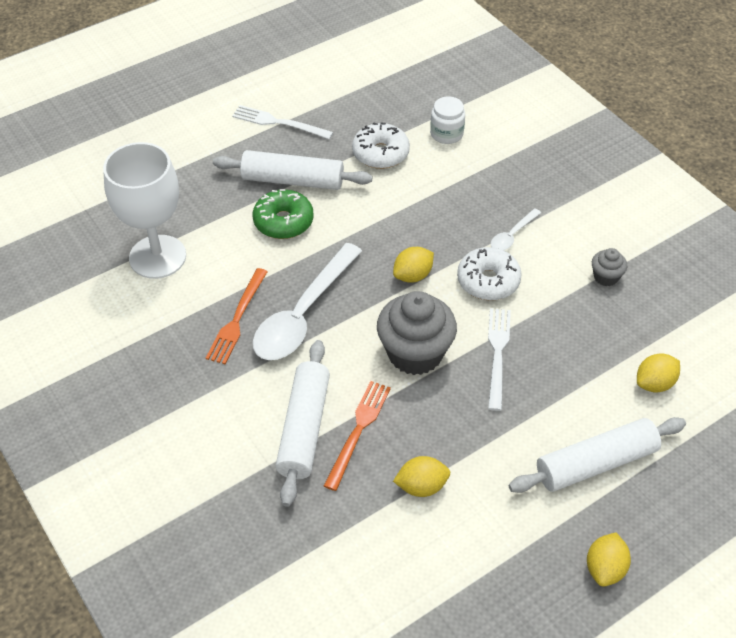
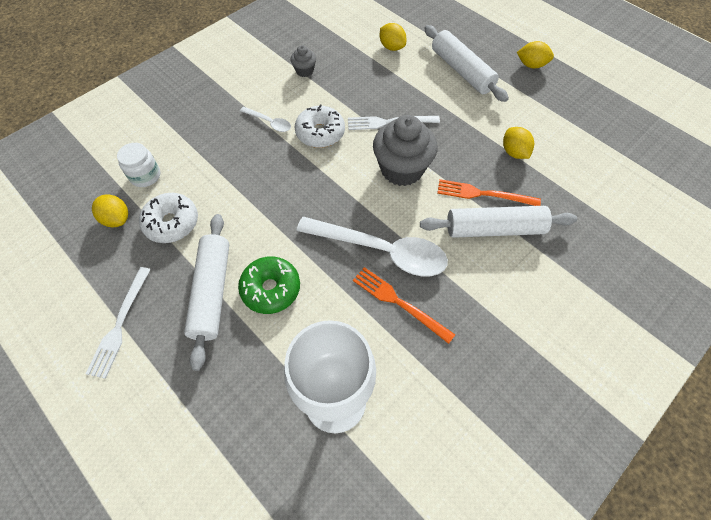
camera: 100 degrees left, 10 degrees up
(237, 319) = (399, 302): orange fork -> orange fork turned 150 degrees counterclockwise
(413, 275) = (323, 180): yellow lemon -> yellow lemon (117, 219)

